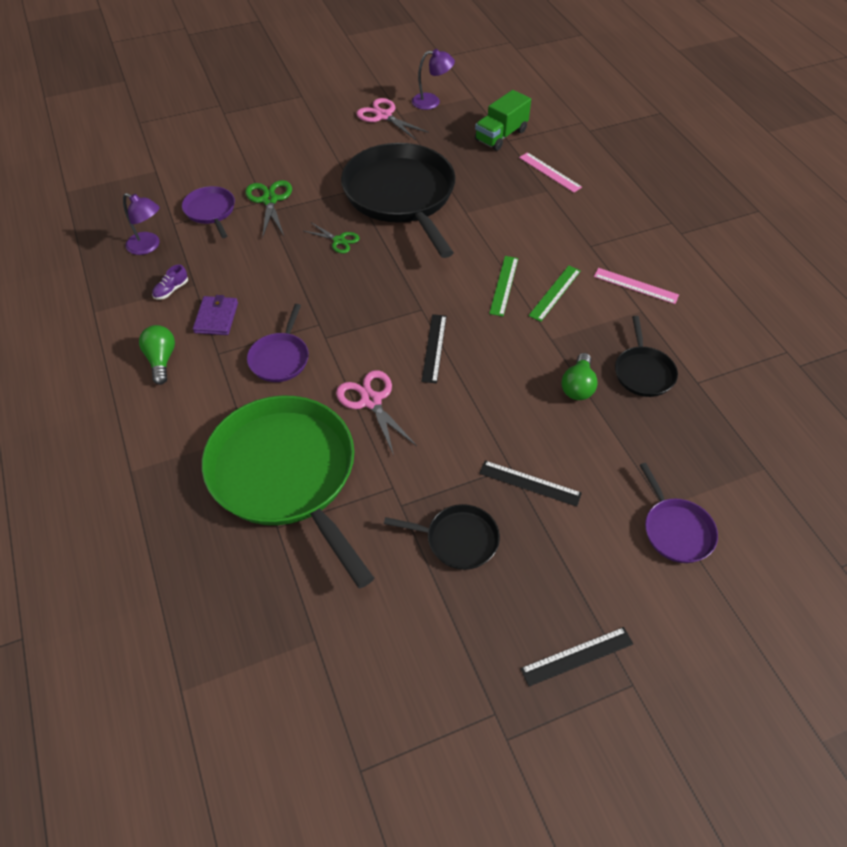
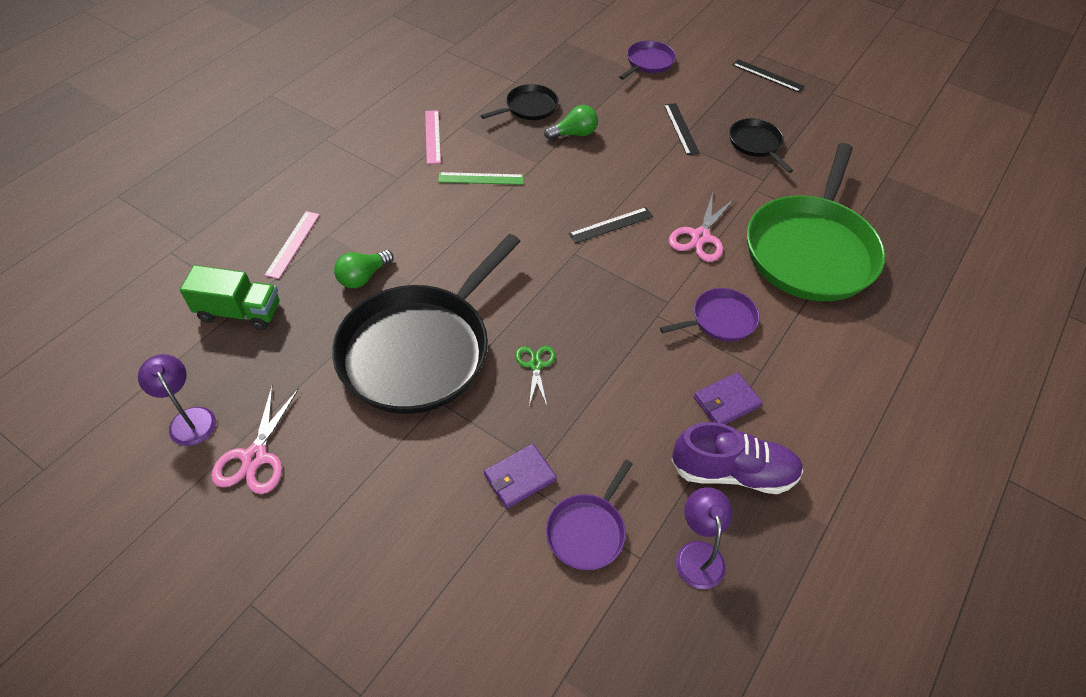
camera: 125 degrees left, 0 degrees up
(161, 360) = (812, 410): green light bulb -> green light bulb (363, 277)
(171, 290) = (733, 472): purple shoe -> purple shoe, size x2.32
(270, 200) = (519, 477): green scissors -> purple wallet
(504, 285) = (498, 212): green ruler -> none

